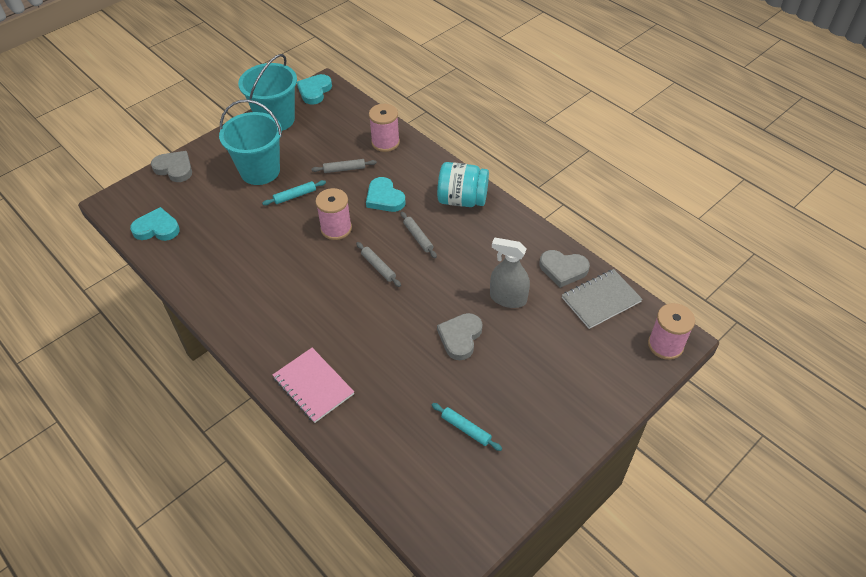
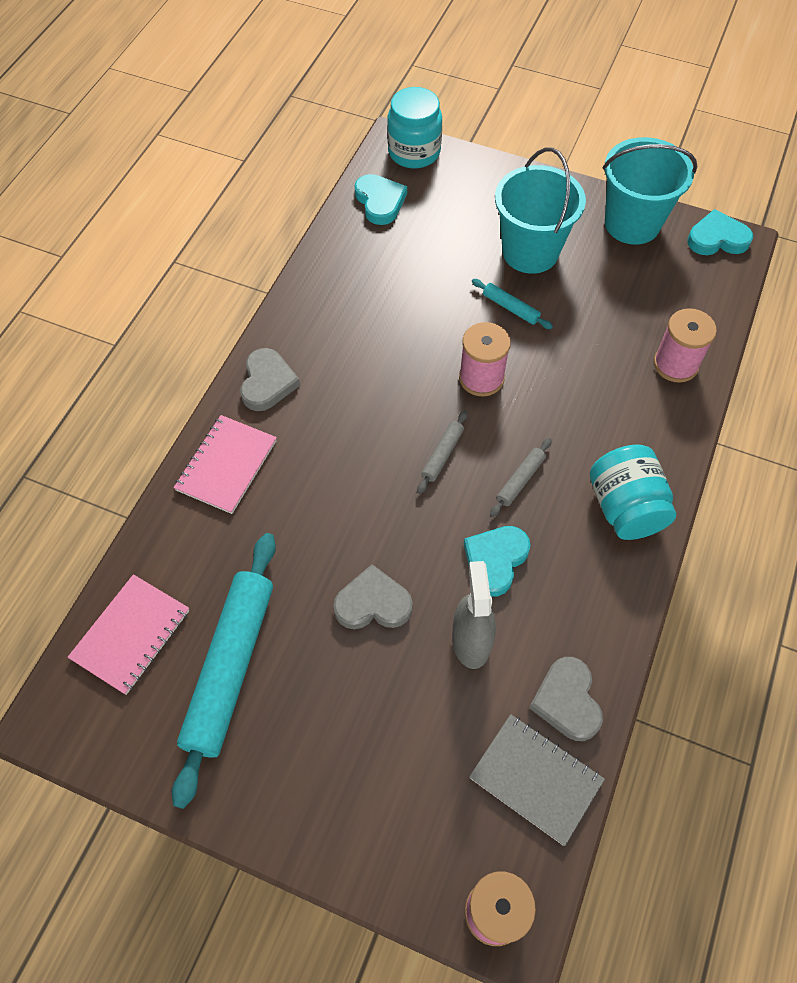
camera: 65 degrees right, 10 degrees up
(129, 196) = (414, 152): none -> turquoise jar
(174, 168) = (481, 169): grey heart -> grey heart (267, 383)
(344, 169) = (592, 339): grey rolling pin -> none
(384, 198) = (568, 409): turquoise heart -> turquoise heart (495, 560)
(413, 483) = (131, 635): none -> pink notebook
(466, 429) = (230, 667): turquoise rolling pin -> turquoise rolling pin, size x2.36

